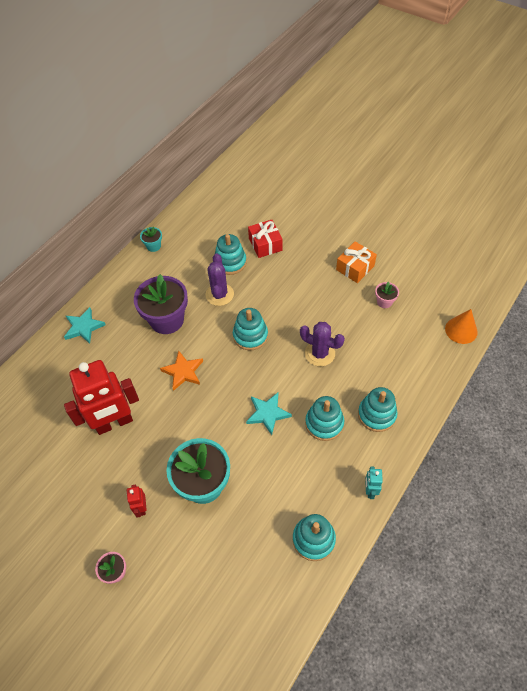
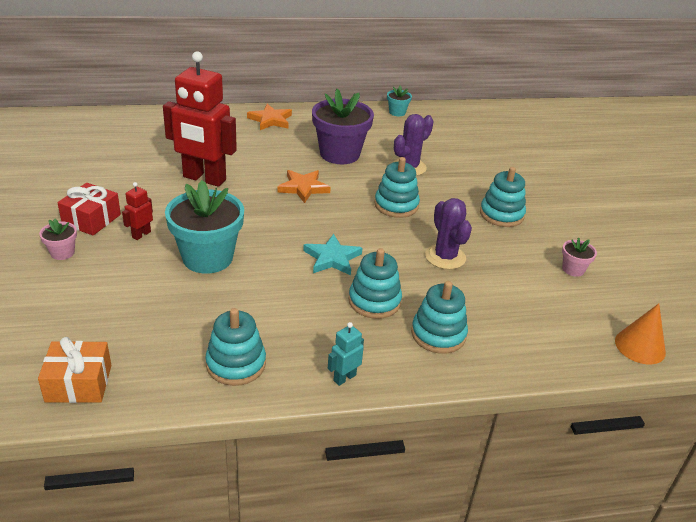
camera: 40 degrees right, 20 degrees down
(83, 327) = (270, 120): turquoise star -> orange star
(230, 262) = (449, 156): turquoise stacking toy -> turquoise stacking toy (501, 214)
(265, 244) = (501, 165): red gift -> red gift (91, 219)
(355, 268) = (575, 229): orange gift -> orange gift (78, 383)

